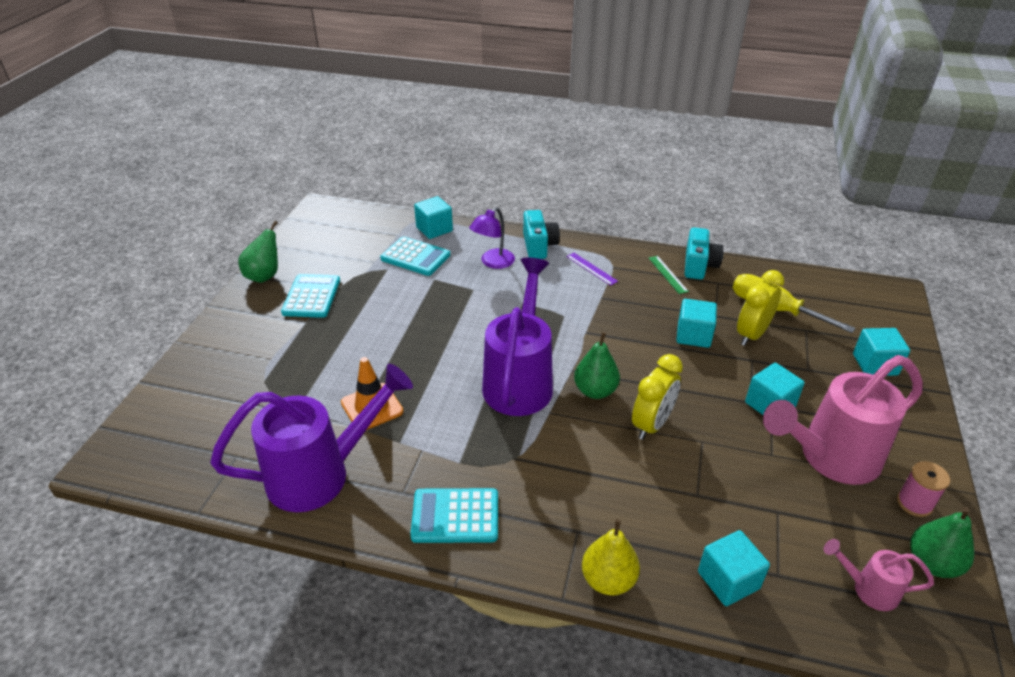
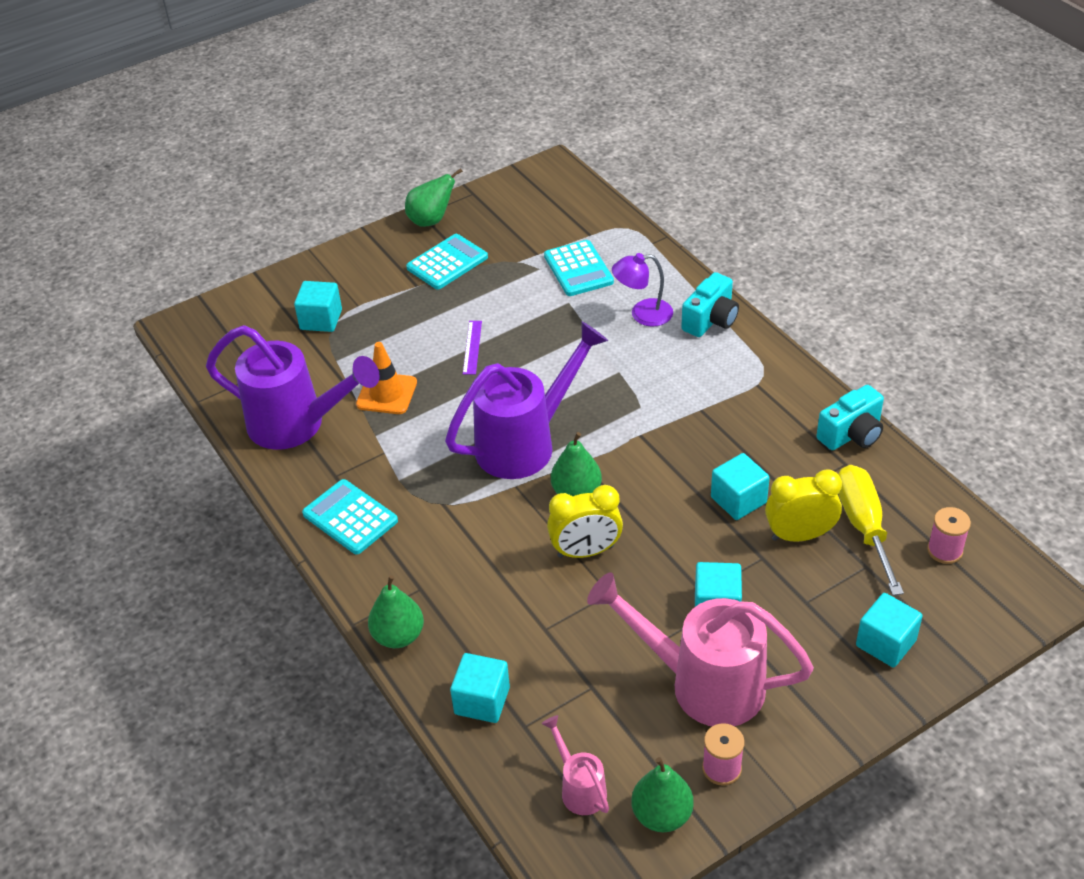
camera: 45 degrees right, 5 degrees up
(434, 229) = (631, 247): turquoise cube -> turquoise cube (321, 319)
(591, 268) = (731, 374): purple ruler -> purple ruler (472, 347)
(608, 580) = (398, 636): yellow pear -> green pear
(667, 274) = (803, 424): green ruler -> none
(826, 298) = (944, 550): none -> pink spool

